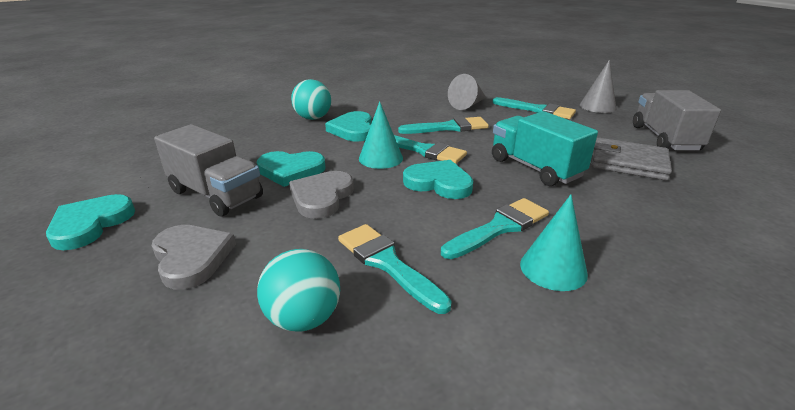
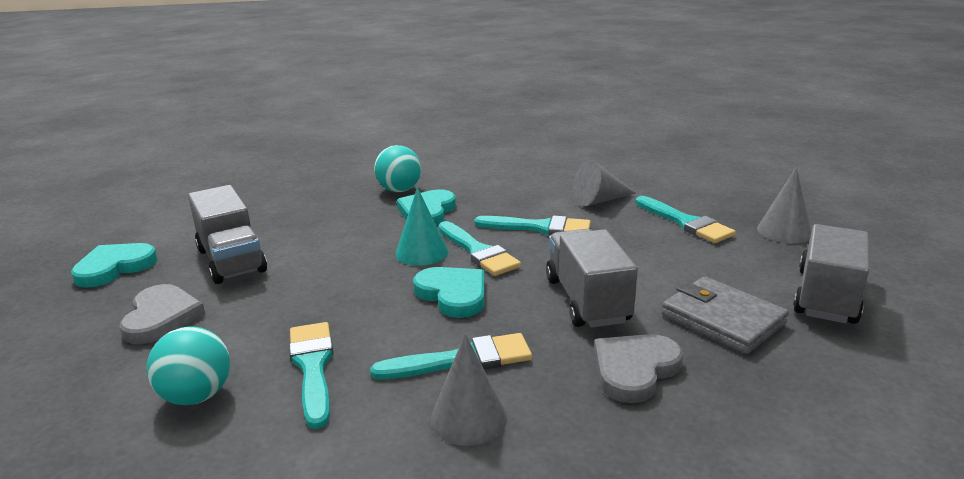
camera: 25 degrees right, 5 degrees down
(291, 170) = (319, 249): turquoise heart -> none
(321, 197) = (320, 284): grey heart -> grey heart (634, 370)
(535, 168) = (587, 300): turquoise truck -> grey truck
(553, 268) = (468, 418): turquoise cone -> grey cone

